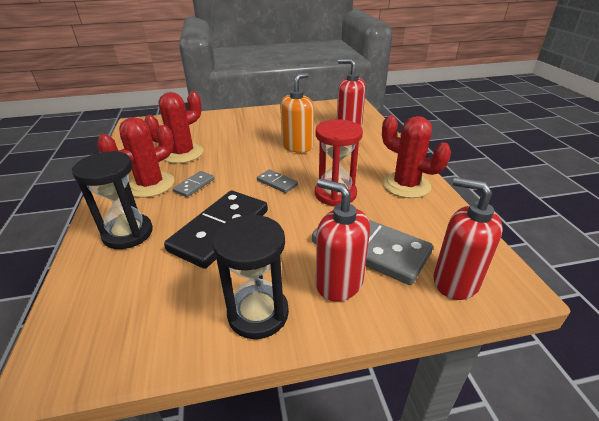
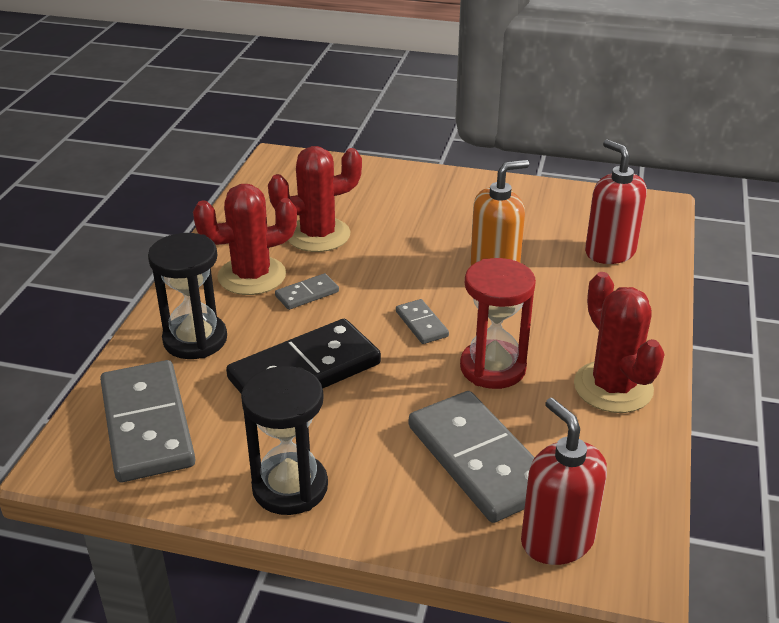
camera: 25 degrees right, 0 degrees up
(116, 306) = (147, 425): none -> grey domino
(339, 283) = (406, 488): red soap dispenser -> none

